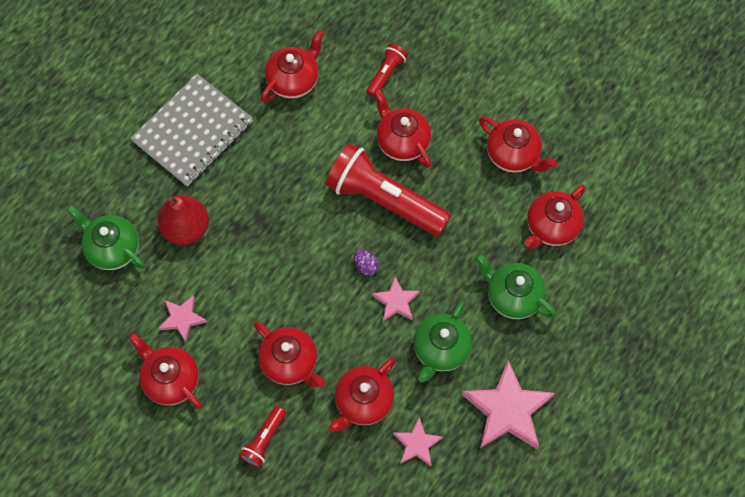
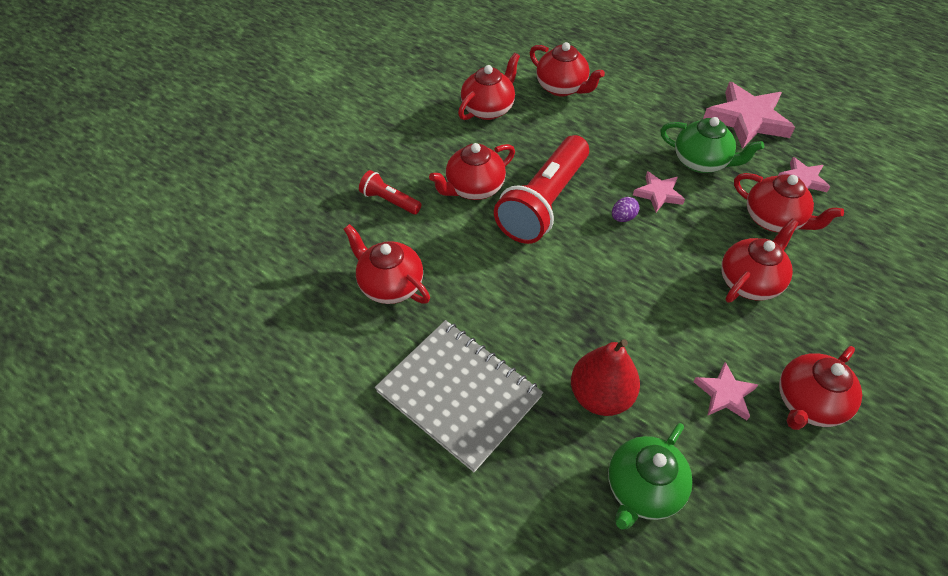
camera: 90 degrees left, 15 degrees down
(264, 440) = (847, 304): red flashlight -> none
(512, 296) = (635, 113): green teapot -> none

